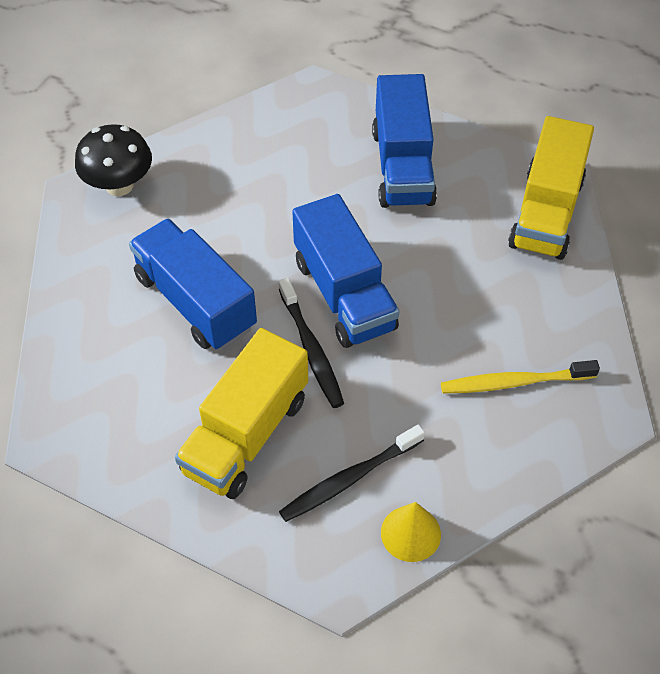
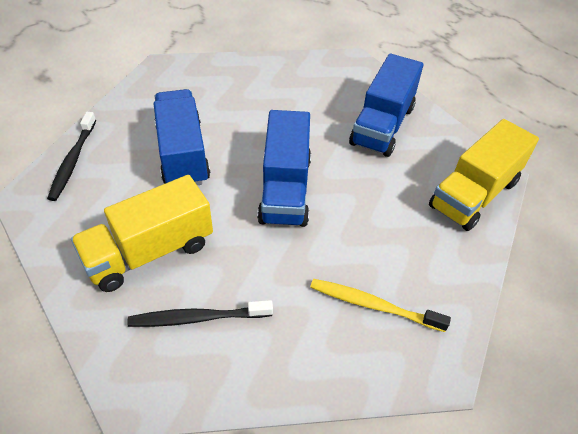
camera: 25 degrees right, 5 degrees down
(119, 185) = (189, 71): black mushroom -> none
(311, 349) = (236, 215): black toothbrush -> black toothbrush (73, 160)
(410, 533) = (214, 384): yellow cone -> none

